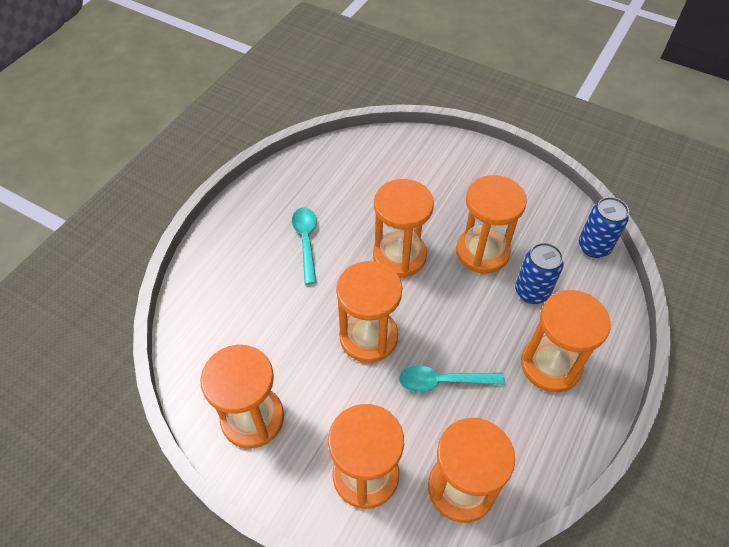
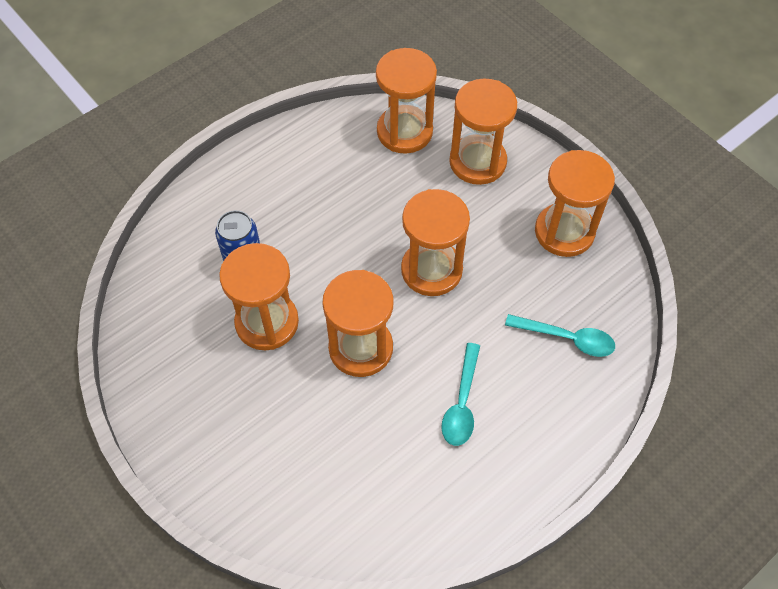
camera: 160 degrees left, 5 degrees up
(443, 381) = (379, 209): turquoise spoon -> turquoise spoon (567, 338)
(550, 365) = (274, 193): orange hourglass -> none
(594, 247) = (144, 289): blue can -> none

